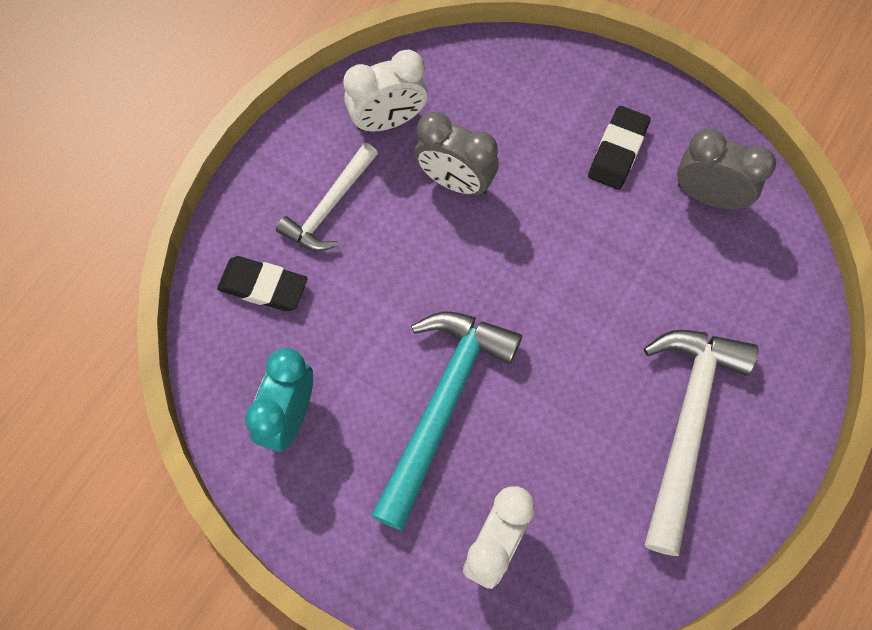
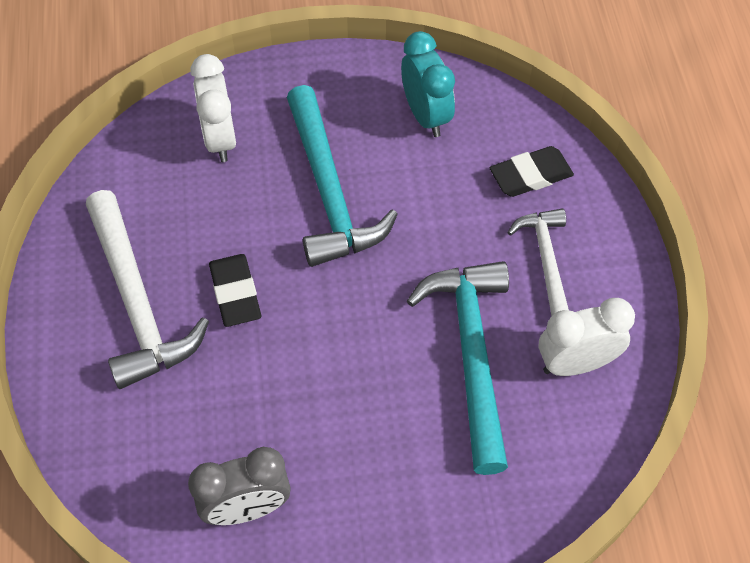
camera: 140 degrees right, 10 degrees down
(388, 121) = (576, 363): white clock -> white clock turned 45 degrees clockwise
(455, 181) = (472, 354): grey clock -> turquoise hammer
(618, 151) = (360, 489): black eraser -> black eraser (235, 293)

